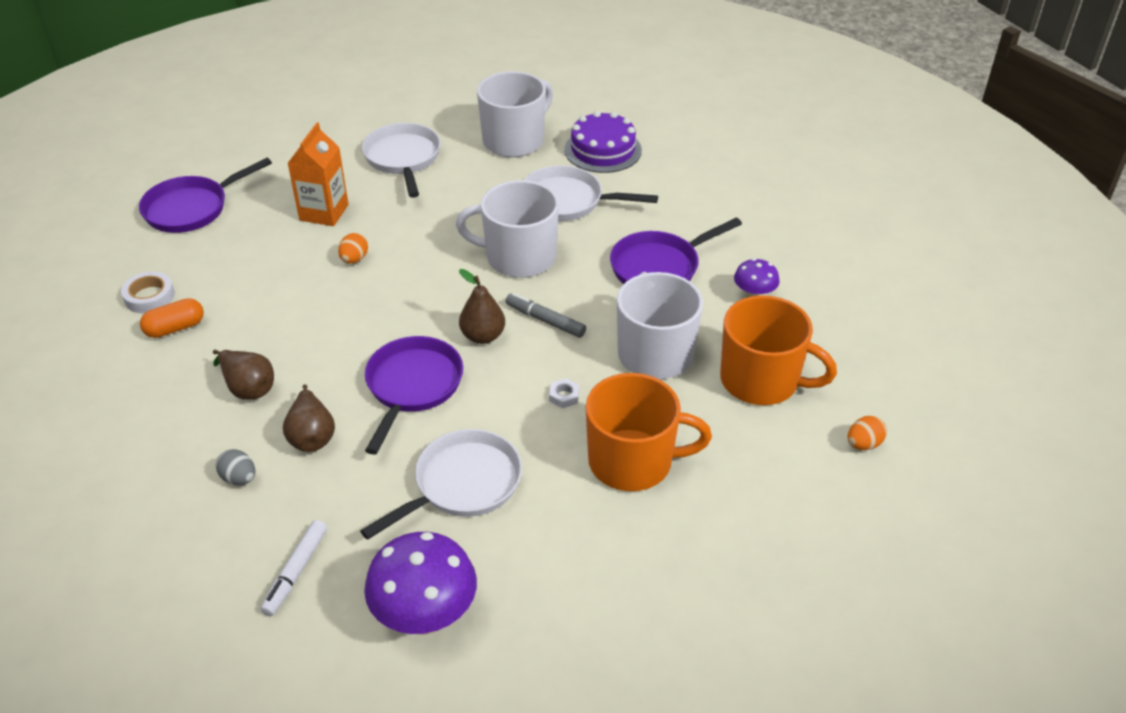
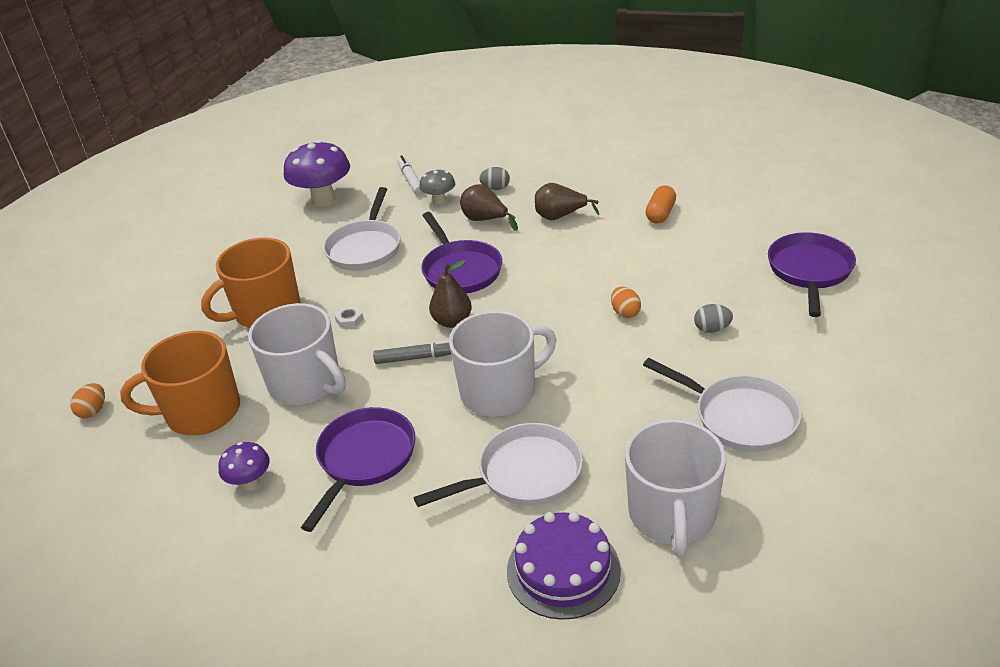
camera: 145 degrees right, 5 degrees down
(149, 297) = (711, 216): white tape -> none
(314, 504) = (439, 201): none -> grey mushroom
(324, 212) = (712, 329): orange carton -> grey egg

